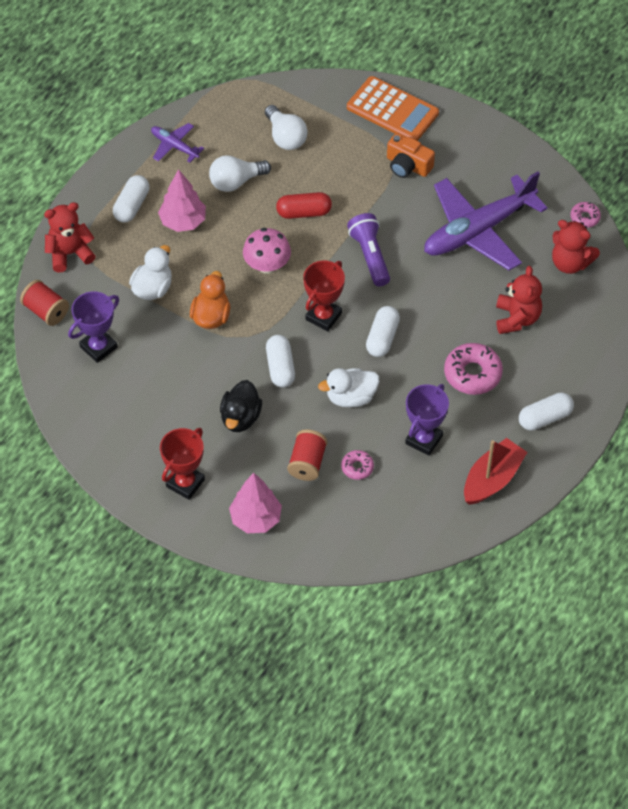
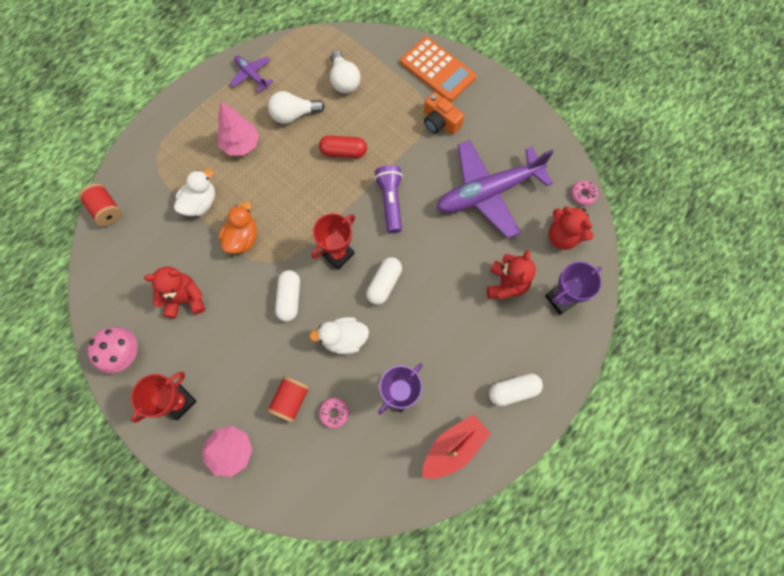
camera: 10 degrees right, 15 degrees up
(69, 253) = (141, 160): red teddy bear -> red teddy bear (185, 299)
(98, 347) = (140, 252): purple trophy -> purple trophy (561, 299)
(132, 206) = (203, 123): white capsule -> none
(240, 417) = (243, 343): black duck -> none
(267, 265) = (301, 197): pink mushroom -> pink mushroom (124, 354)
(472, 374) = (456, 333): pink donut -> none

